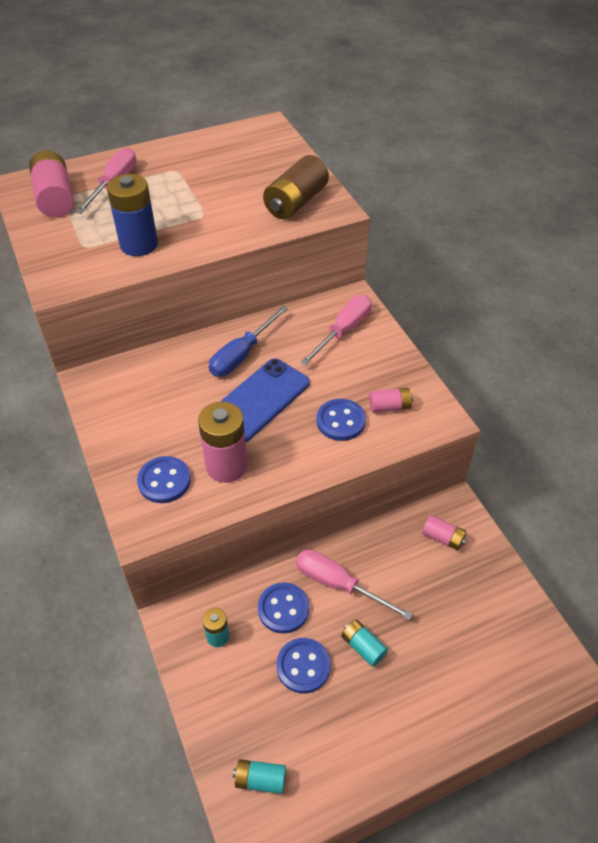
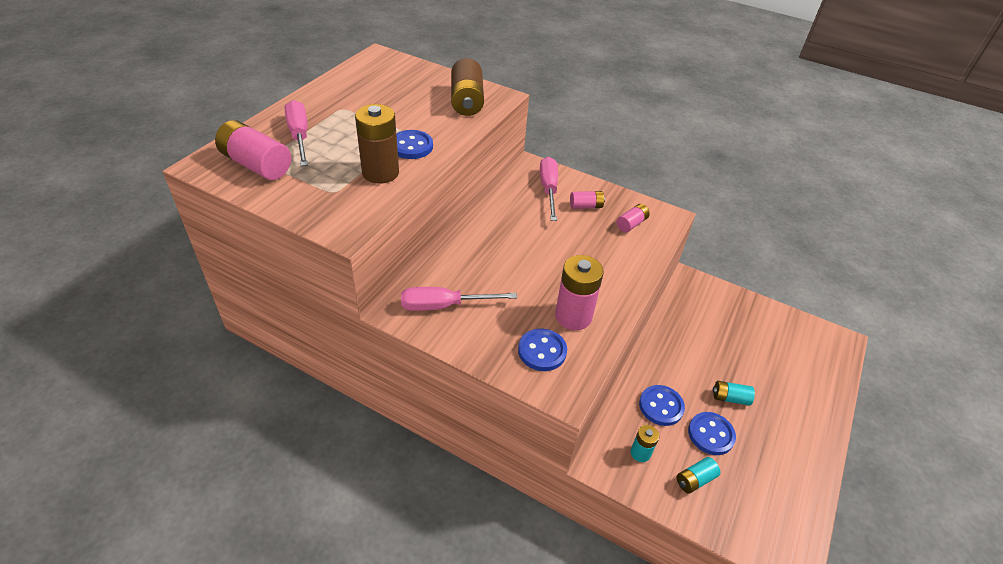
camera: 40 degrees left, 5 degrees down
(139, 245) = (380, 173): blue battery -> brown battery
(241, 355) = (497, 236): blue screwdriver -> none
(259, 400) = (544, 261): blue phone -> none
(260, 779) = (762, 524): turquoise battery -> turquoise battery (695, 480)
(338, 584) = (676, 369): pink screwdriver -> pink screwdriver (444, 306)
(340, 421) = (612, 248): blue button -> blue button (411, 146)
(443, 538) = (703, 303): pink battery -> pink battery (586, 206)

